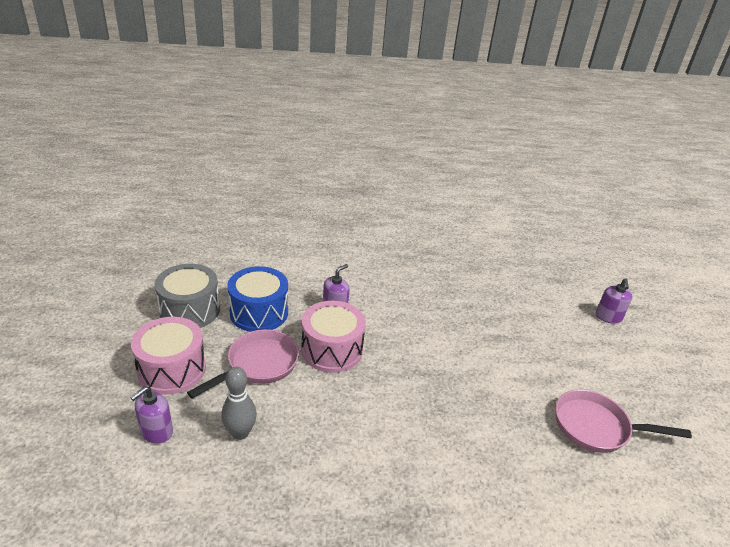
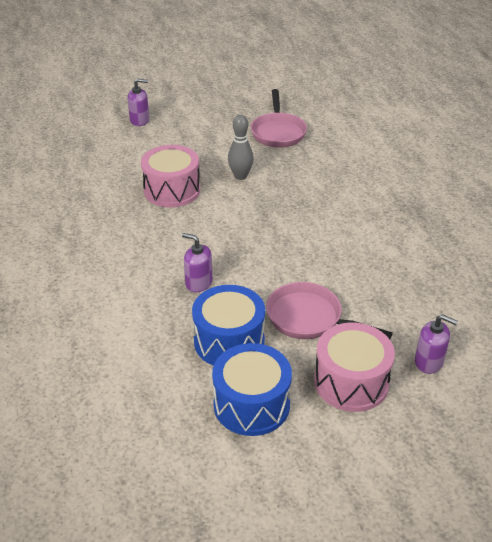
camera: 100 degrees left, 5 degrees up
(190, 310) = (251, 404): grey drum -> blue drum
(240, 433) = (395, 307): grey bowling pin -> grey bowling pin (240, 176)
(332, 350) = (262, 273): pink drum -> pink drum (172, 190)

